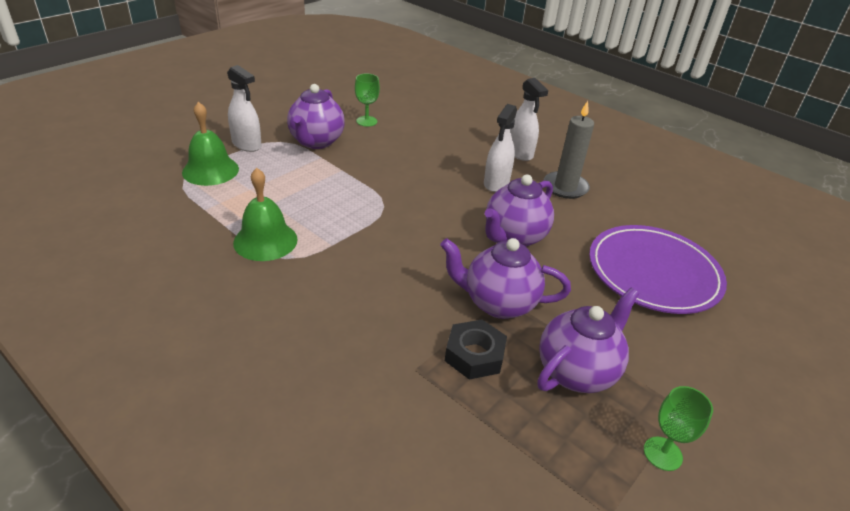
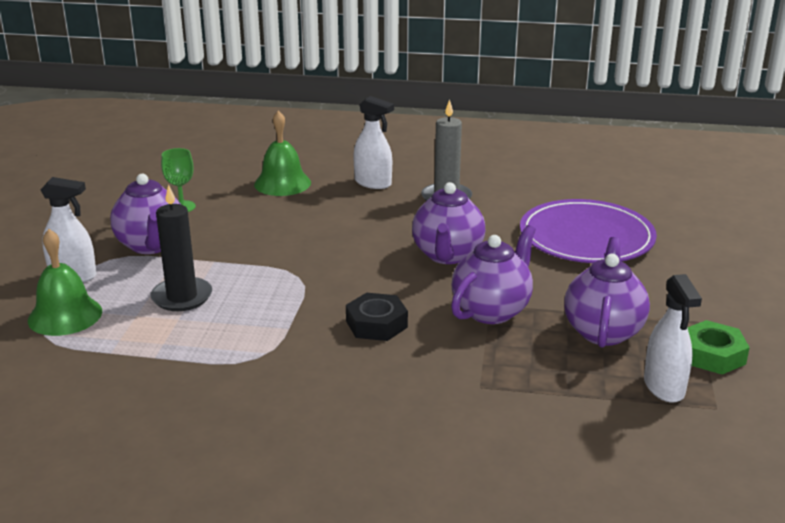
camera: 30 degrees left, 10 degrees down
(265, 241) = (217, 352): green bell -> green bell (282, 183)
(291, 188) = (182, 297): none -> black candle
(474, 355) = (515, 355): black nut -> black nut (376, 324)
(496, 183) = (381, 217): white spray bottle -> white spray bottle (664, 387)
(498, 303) = (491, 311): purple teapot -> purple teapot turned 150 degrees clockwise
(662, 453) = (712, 355): green goblet -> green nut

